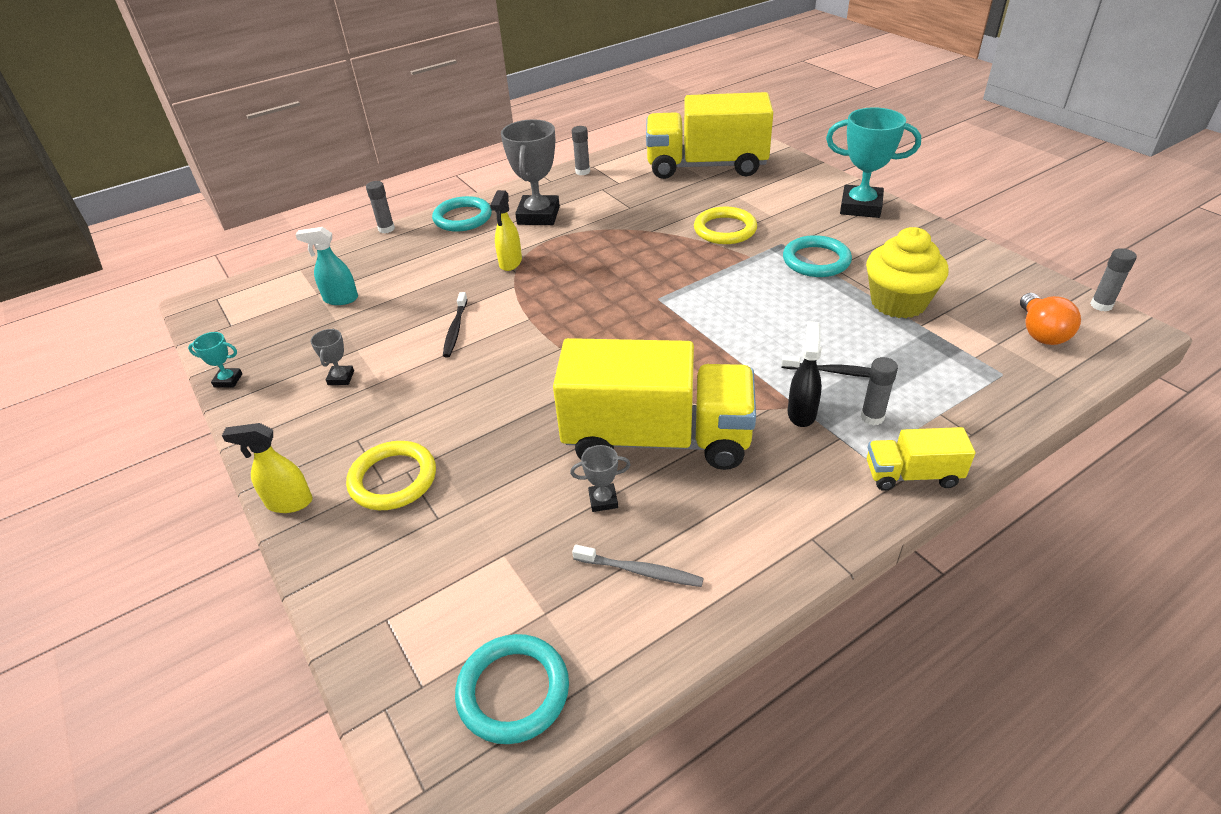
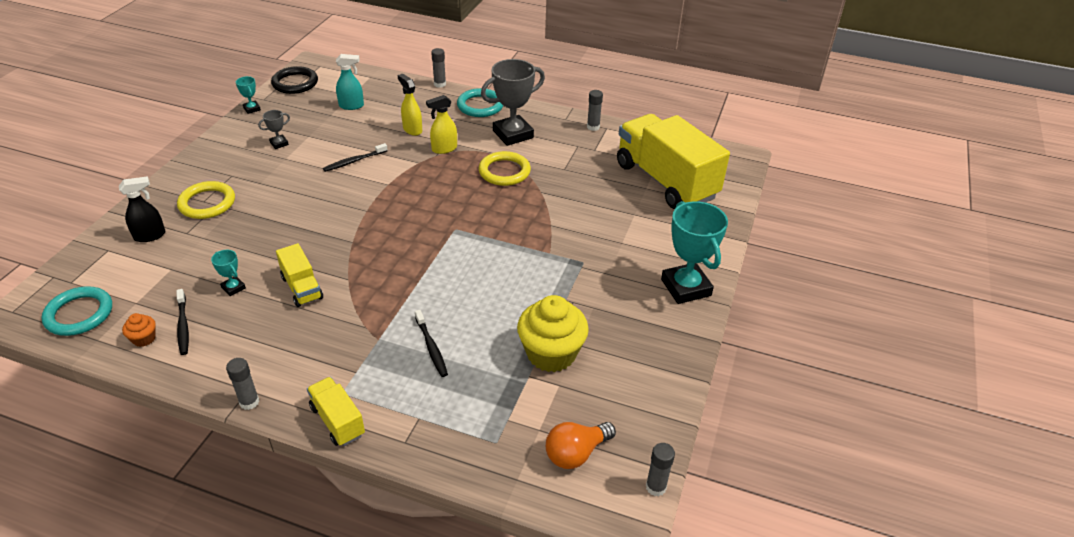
camera: 50 degrees right, 0 degrees up
(224, 328) = (295, 83): none -> black ring
(289, 502) = (171, 178): yellow spray bottle -> yellow spray bottle (412, 129)
(340, 299) = (351, 106): turquoise spray bottle -> turquoise spray bottle turned 120 degrees clockwise
(603, 500) = (233, 288): grey trophy -> turquoise trophy
(634, 621) = (144, 338): none -> orange cupcake
(640, 571) = (183, 326): grey toothbrush -> black toothbrush
(657, 439) = (302, 288): yellow truck -> yellow truck, size x0.46
(725, 229) = (576, 226): yellow ring -> yellow ring (504, 171)
(801, 413) = (371, 344): black spray bottle -> black spray bottle (150, 236)
(816, 260) = (574, 289): turquoise ring -> none
(872, 417) = (390, 382): grey glue stick -> grey glue stick (249, 402)

